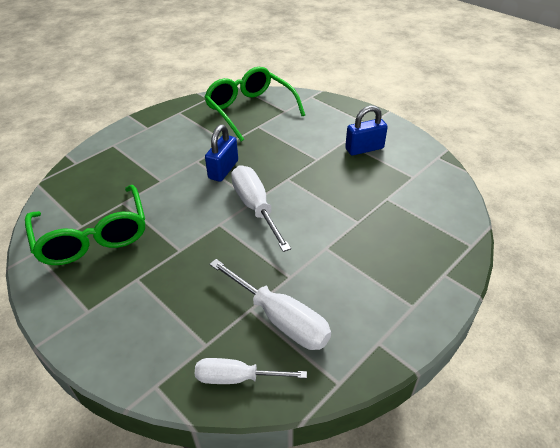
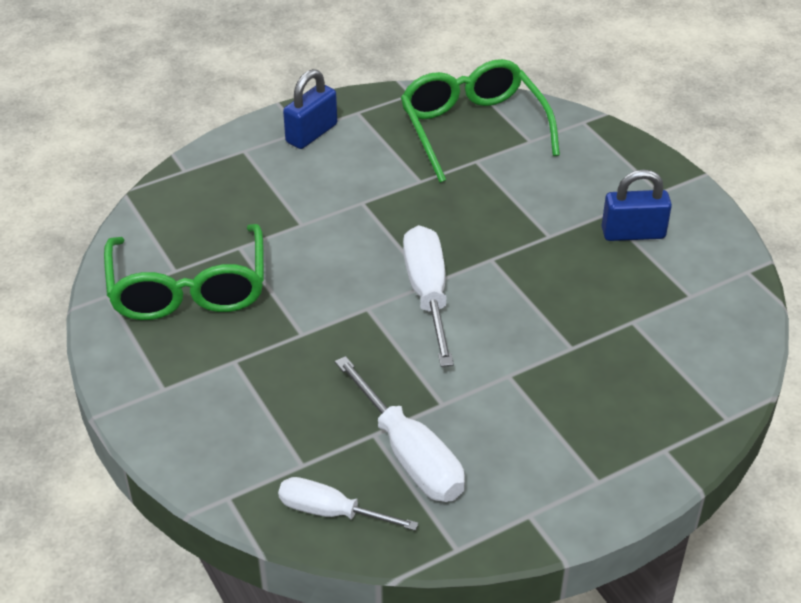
camera: 15 degrees right, 0 degrees up
(223, 170) = (398, 225): blue padlock -> blue padlock (311, 133)

